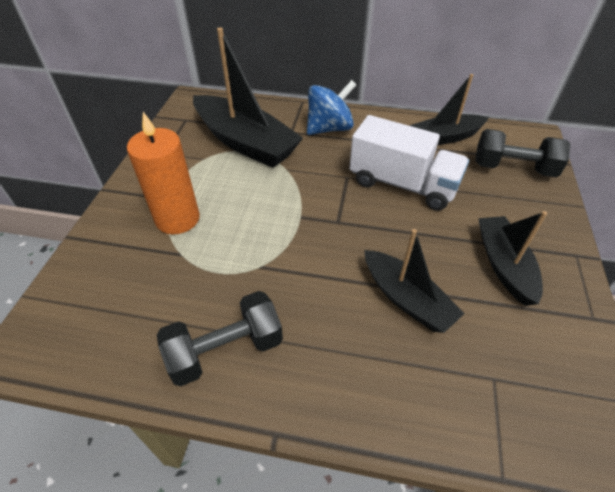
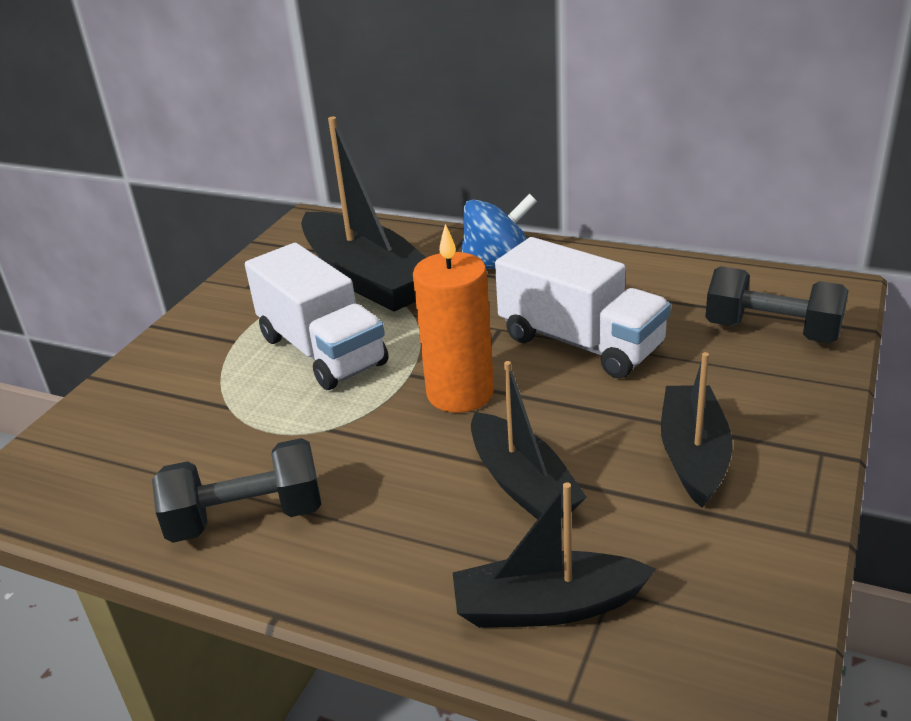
camera: 15 degrees right, 15 degrees down
(177, 219) = (238, 365): orange candle -> orange candle (460, 393)
(234, 202) = (322, 351): none -> white truck
(445, 137) = (677, 284): black boat -> black boat (546, 606)

